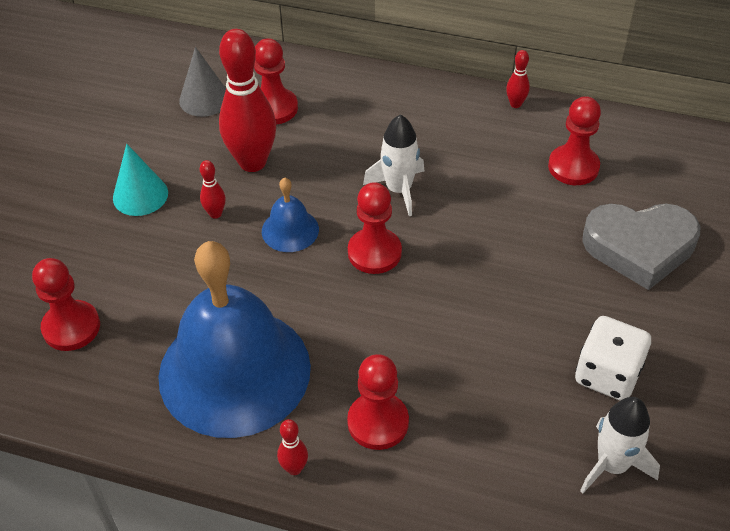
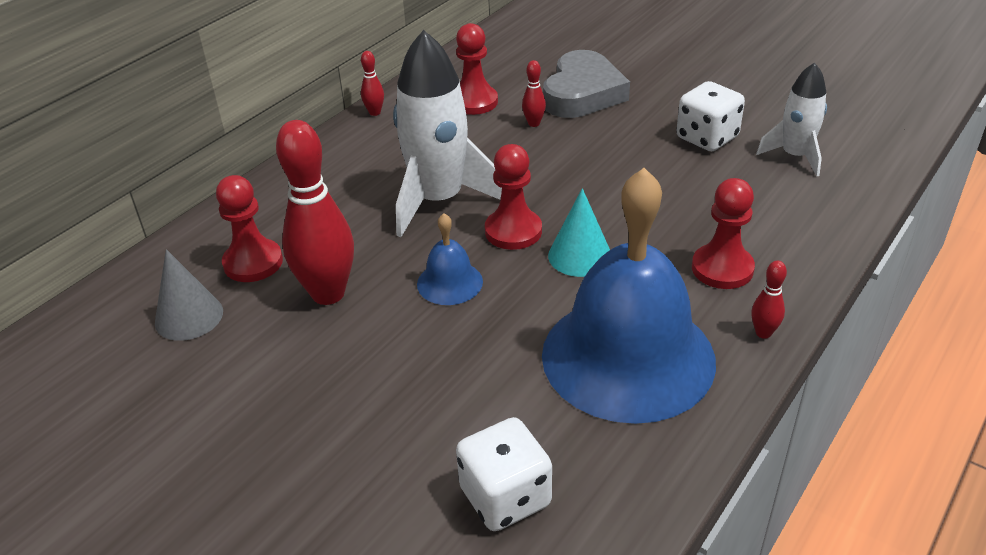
camera: 70 degrees left, 10 degrees down
(71, 327) = (505, 497): red pawn -> white dice
(140, 195) = (315, 399): turquoise cone -> turquoise cone (580, 256)
(215, 214) = (390, 336): red bowling pin -> red bowling pin (534, 123)
(398, 189) = (438, 200): white rocket -> white rocket, size x1.70

